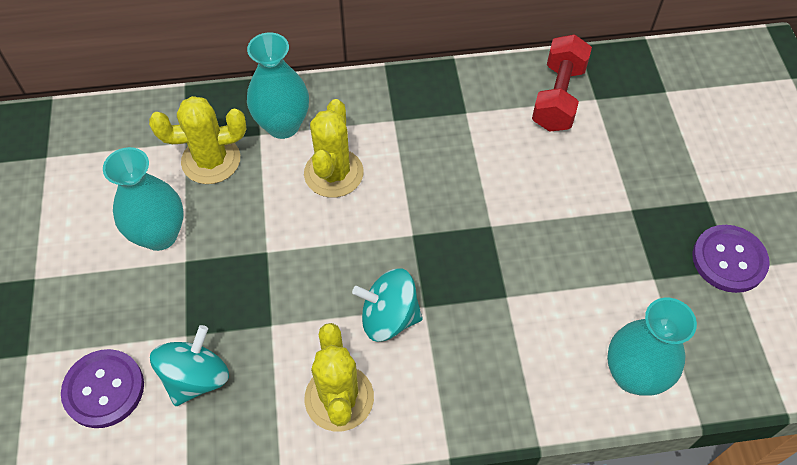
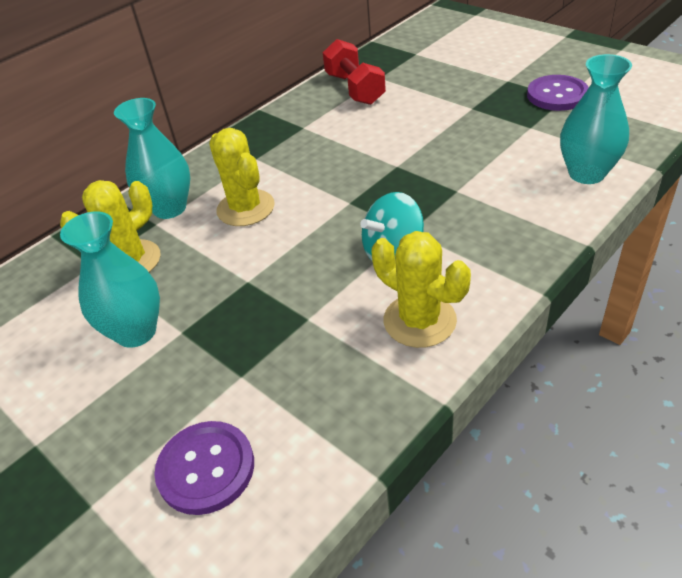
camera: 35 degrees left, 15 degrees down
(196, 378) = (285, 395): turquoise spinning top -> none

